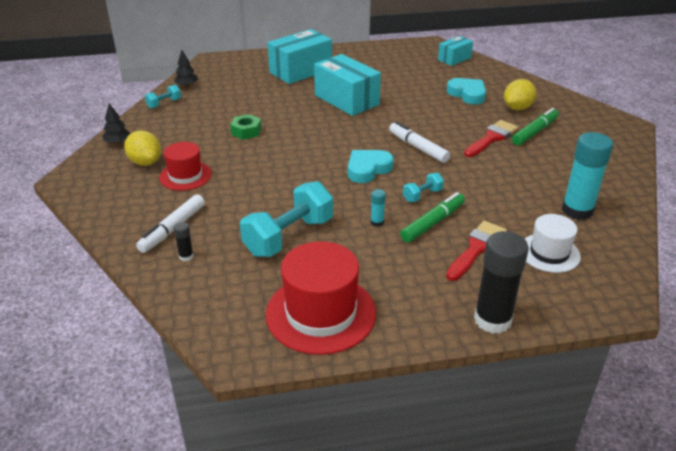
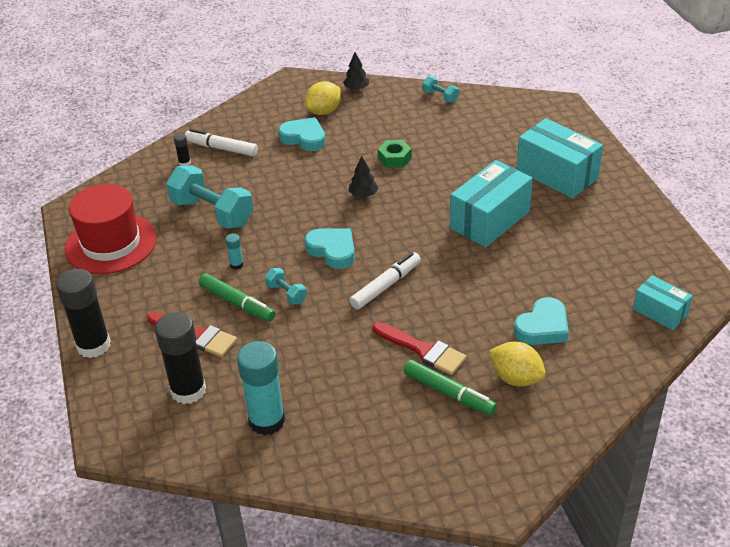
camera: 85 degrees right, 5 degrees up
(185, 176) = (304, 138): red hat -> turquoise heart
(187, 86) = (486, 102): black tree -> black tree (363, 195)
(549, 253) = (188, 390): white hat -> black glue stick

